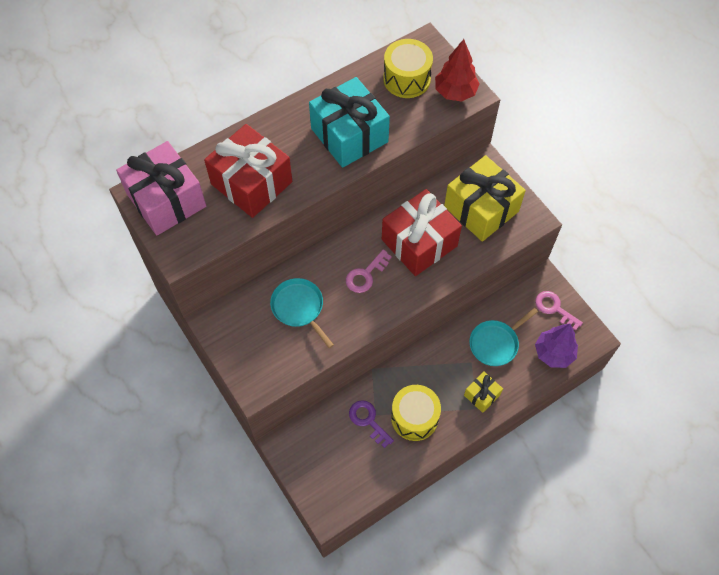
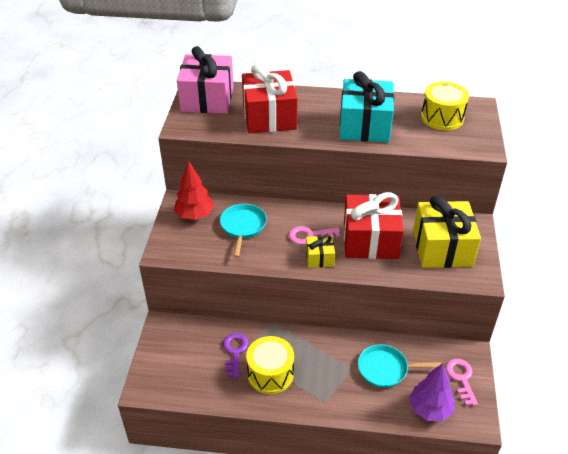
camera: 40 degrees right, 20 degrees down
(455, 92) = (472, 141): red tree -> red tree (195, 215)
(482, 395) = (338, 396): yellow gift -> yellow gift (319, 258)

